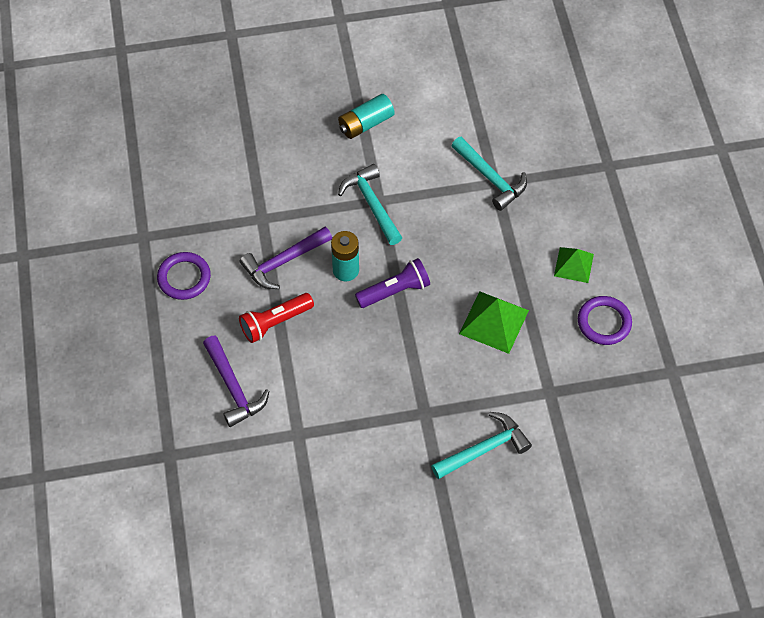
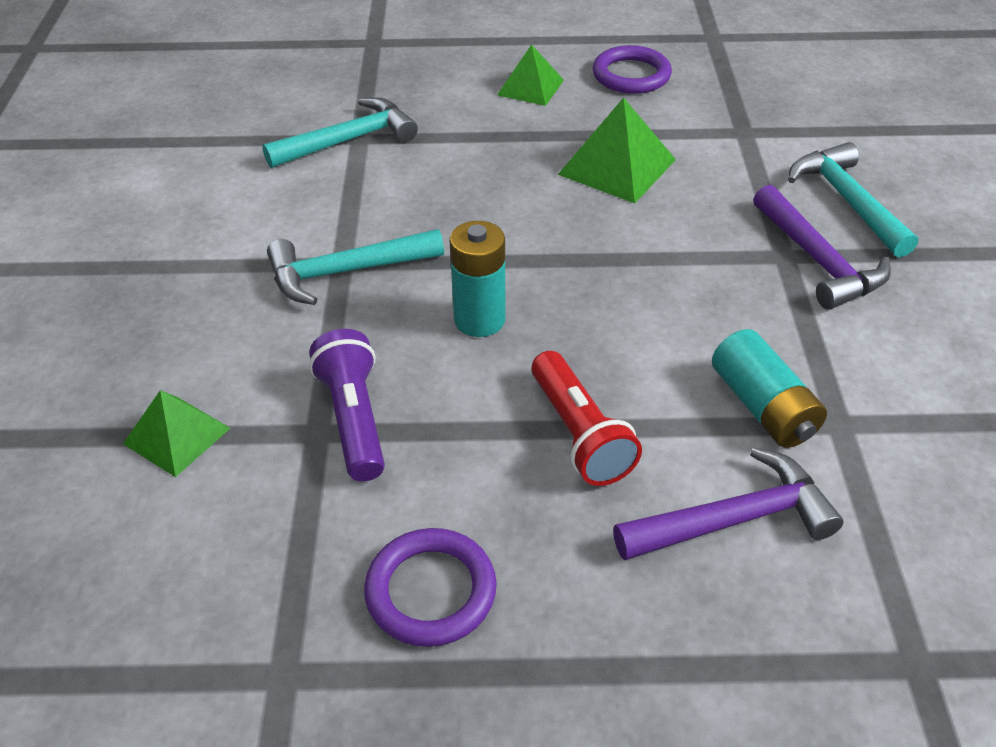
camera: 80 degrees left, 15 degrees down
(252, 166) = (177, 435): none -> green pyramid
(283, 261) = (435, 407): purple hammer -> purple hammer (817, 260)
(366, 124) = (164, 261): turquoise battery -> turquoise battery (763, 407)
(395, 291) = (538, 263): purple flashlight -> purple flashlight (354, 419)

